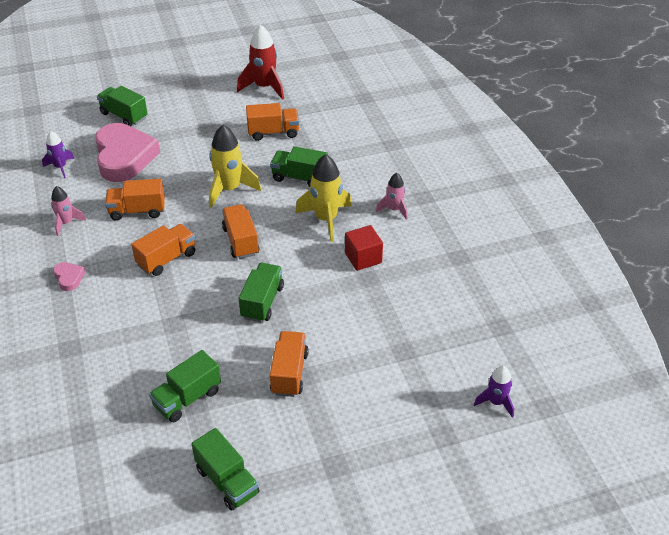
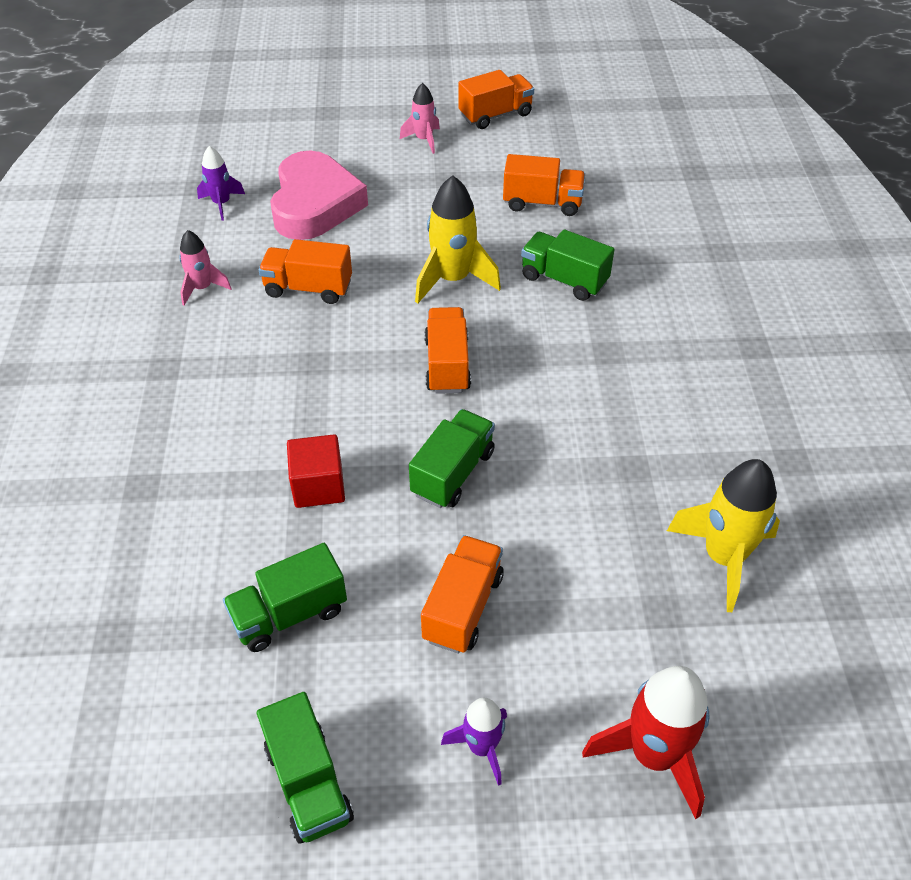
camera: 15 degrees right, 5 degrees up
(69, 278) = (178, 374): pink heart -> none
(124, 116) = (333, 143): green truck -> none
(166, 259) = (328, 372): orange truck -> orange truck (495, 115)
(264, 87) = (547, 133): red rocket -> red rocket (653, 755)
(326, 219) = (588, 355): yellow rocket -> yellow rocket (723, 558)
(363, 258) = (633, 431): red cube -> red cube (318, 486)
(394, 209) = (702, 359): pink rocket -> pink rocket (424, 140)
(496, 402) = (807, 748): purple rocket -> purple rocket (482, 747)

